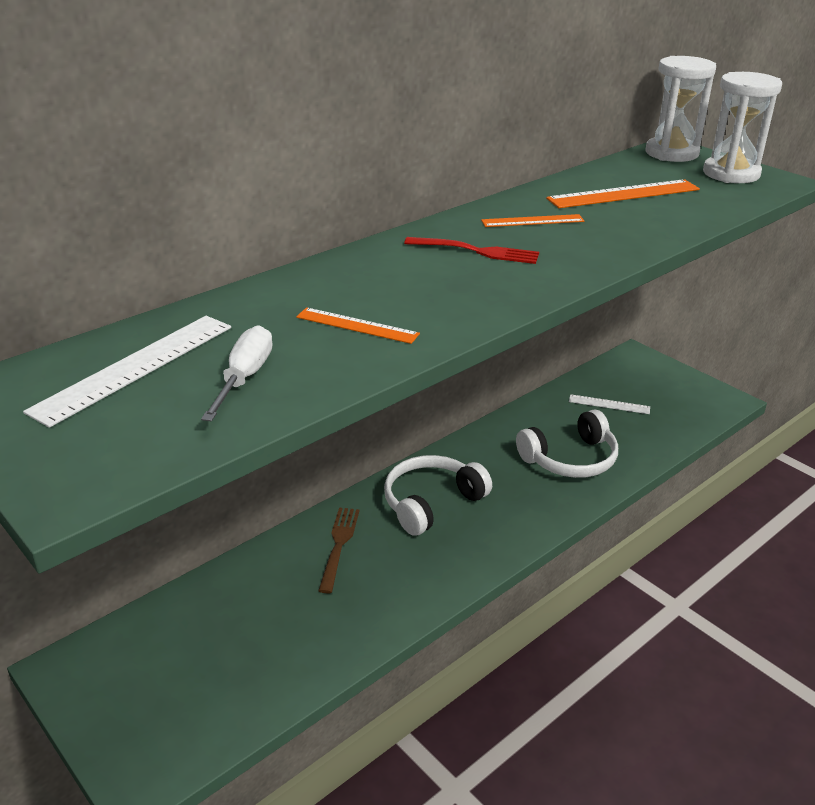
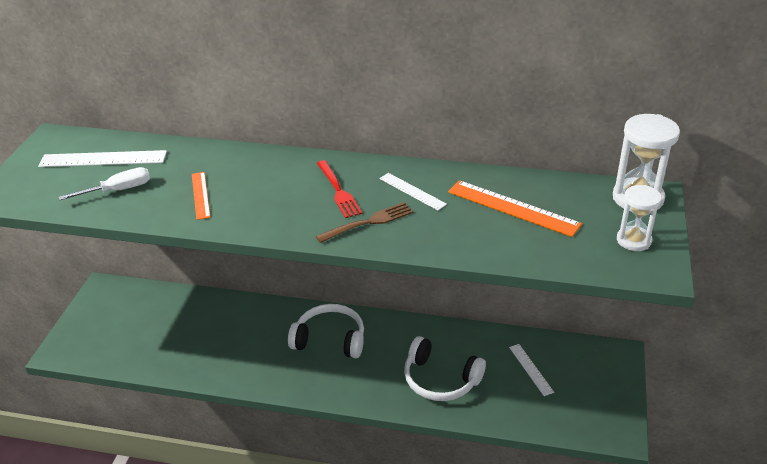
camera: 55 degrees right, 5 degrees up
(339, 545) = (258, 324): brown fork -> brown fork (368, 222)
(532, 221) = (412, 191): orange ruler -> white ruler
(731, 174) = (633, 240): white hourglass -> white hourglass, size x0.64

